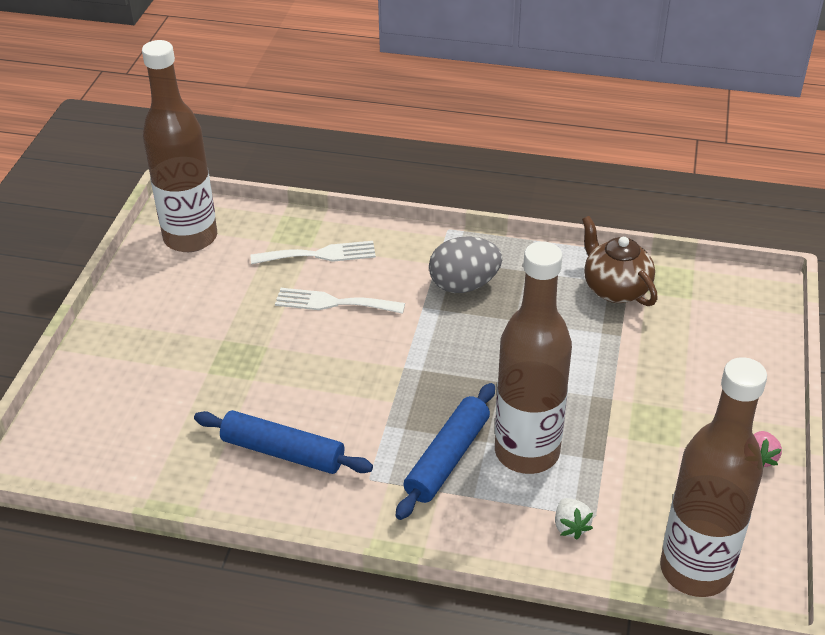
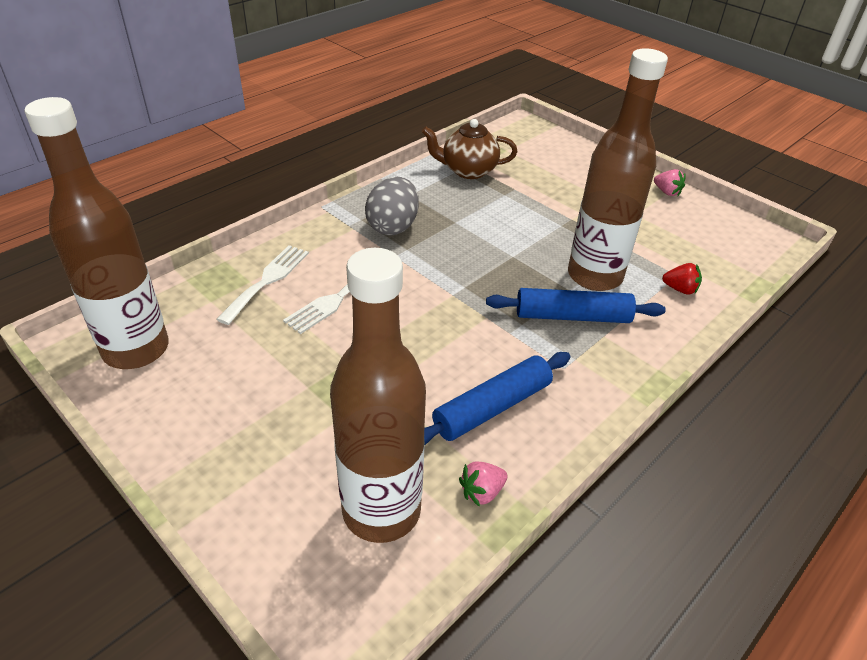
camera: 60 degrees left, 0 degrees up
(190, 483) = (482, 492): none -> pink strawberry
(447, 458) = (572, 316): blue rolling pin -> blue rolling pin turned 60 degrees counterclockwise
(570, 526) = (680, 289): white strawberry -> red strawberry
(695, 570) = (748, 257): brown bottle -> brown bottle (381, 511)

